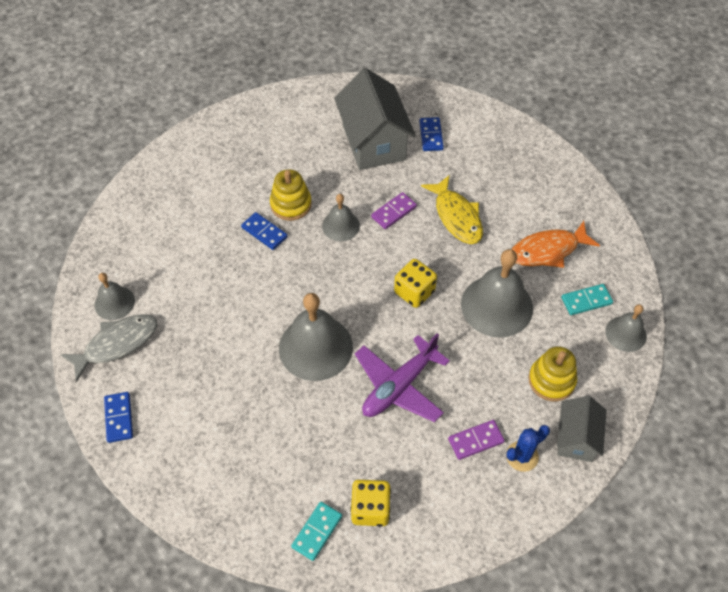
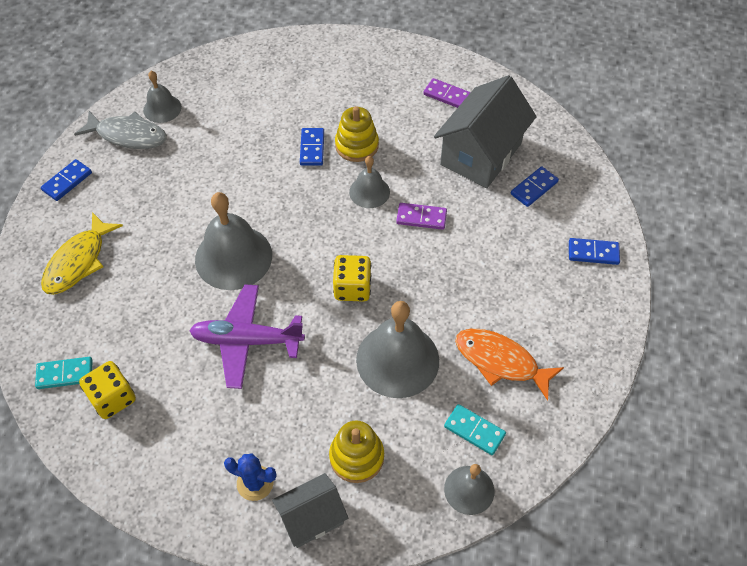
camera: 50 degrees right, 0 degrees up
(456, 216) = (464, 265): yellow fish -> yellow fish (78, 261)
(476, 441) = (241, 435): purple domino -> purple domino (447, 95)
(511, 144) = (593, 253): none -> blue domino

